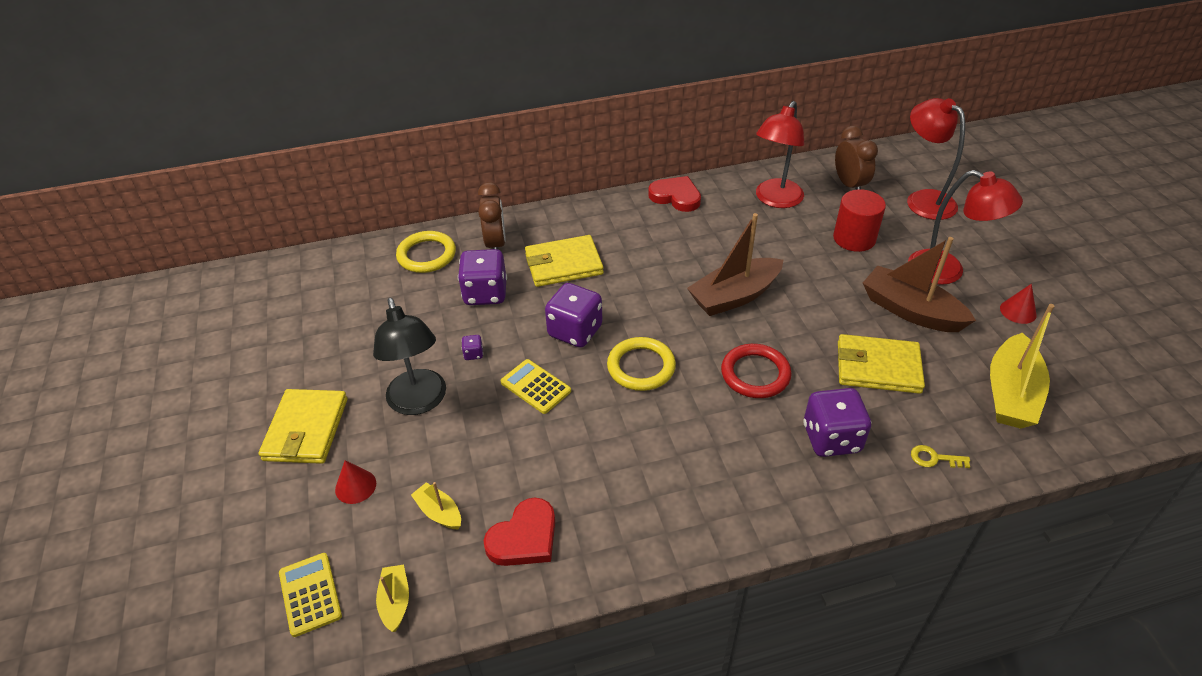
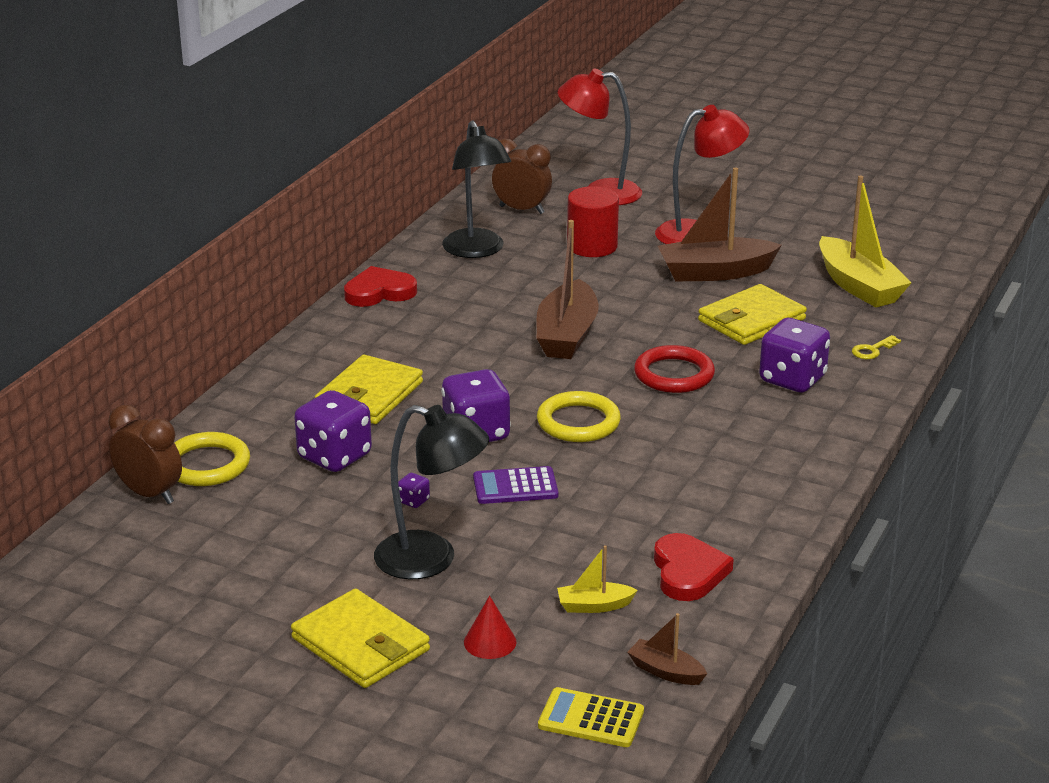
camera: 50 degrees left, 15 degrees down
(395, 601) = (666, 671): yellow boat -> brown boat
(495, 244) = (266, 417): brown clock -> brown clock (150, 494)
(535, 387) = (515, 487): yellow calculator -> purple calculator
(775, 200) = (477, 251): red lamp -> black lamp
(1018, 311) = (786, 234): red cone -> none

